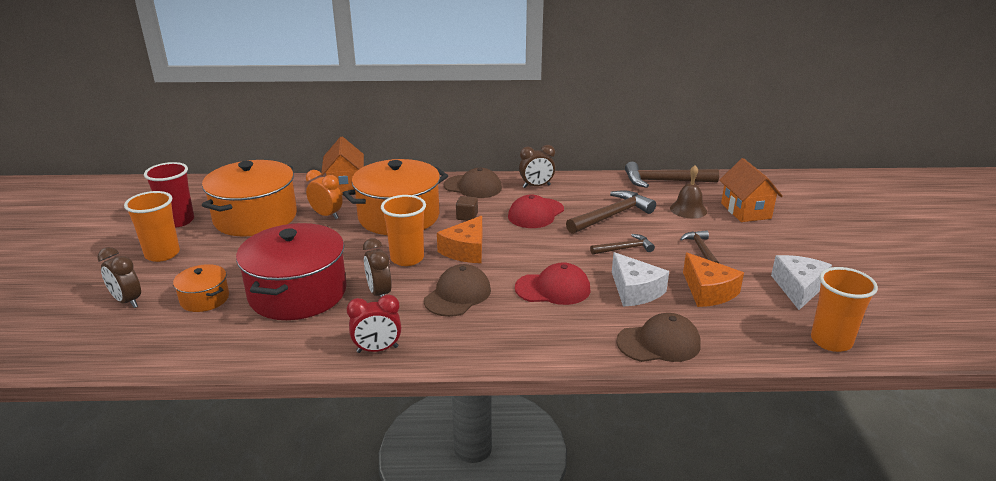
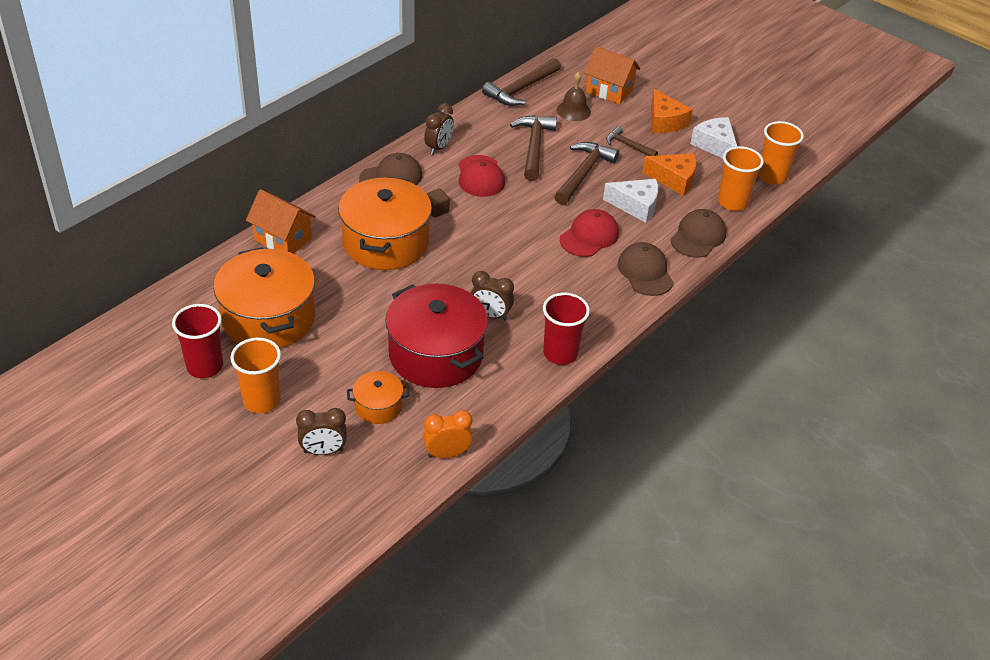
camera: 50 degrees left, 15 degrees up
(326, 215) = (325, 278): orange clock -> orange clock (447, 454)
(377, 349) = (560, 353): red clock -> red cup
(407, 258) = (459, 275): orange cup -> orange cup (732, 202)
(458, 295) = (541, 281): brown cap -> brown cap (645, 272)
(466, 250) = (486, 241): orange cheese -> orange cheese (664, 122)
(624, 249) = (583, 174): brown hammer -> brown hammer, size x1.72

